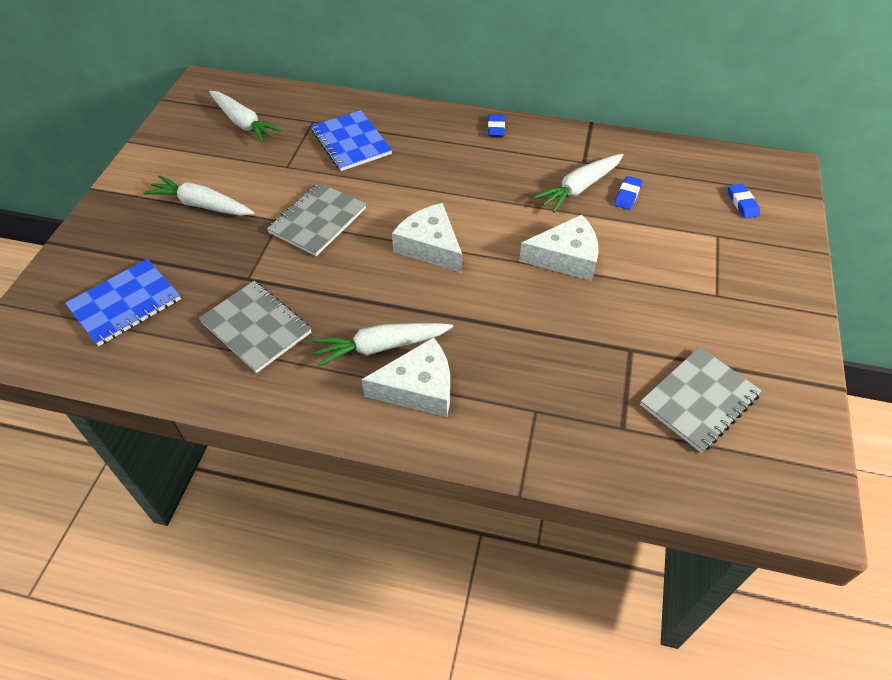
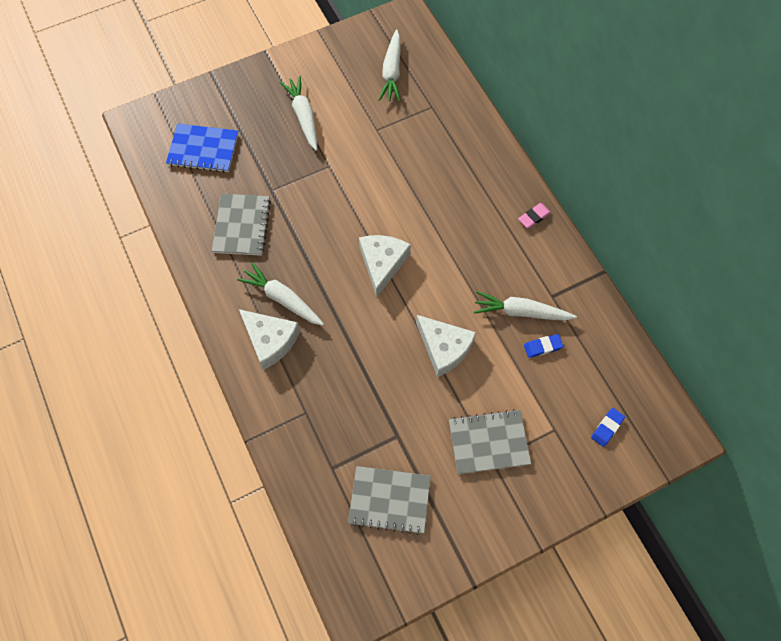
camera: 50 degrees right, 15 degrees up
(318, 220) = (347, 186): grey notebook -> grey notebook (488, 442)
(351, 142) = (433, 145): blue notebook -> none
(496, 128) = (534, 217): blue eraser -> pink eraser

